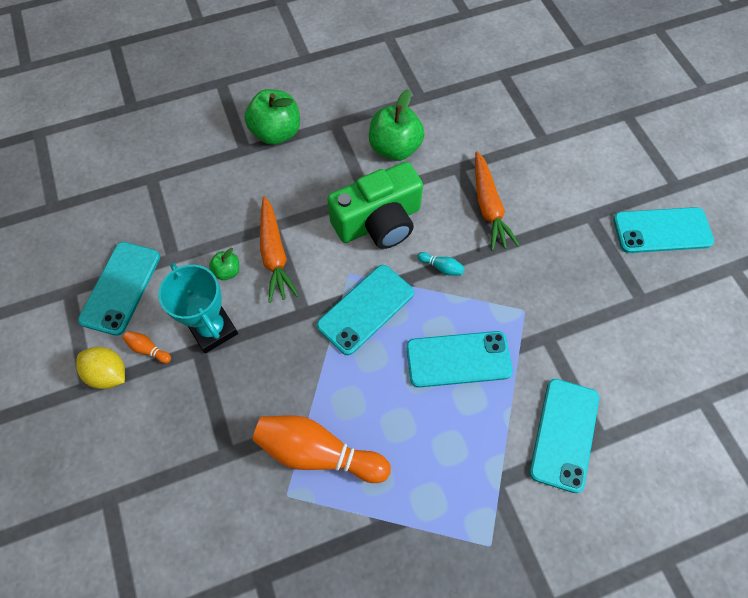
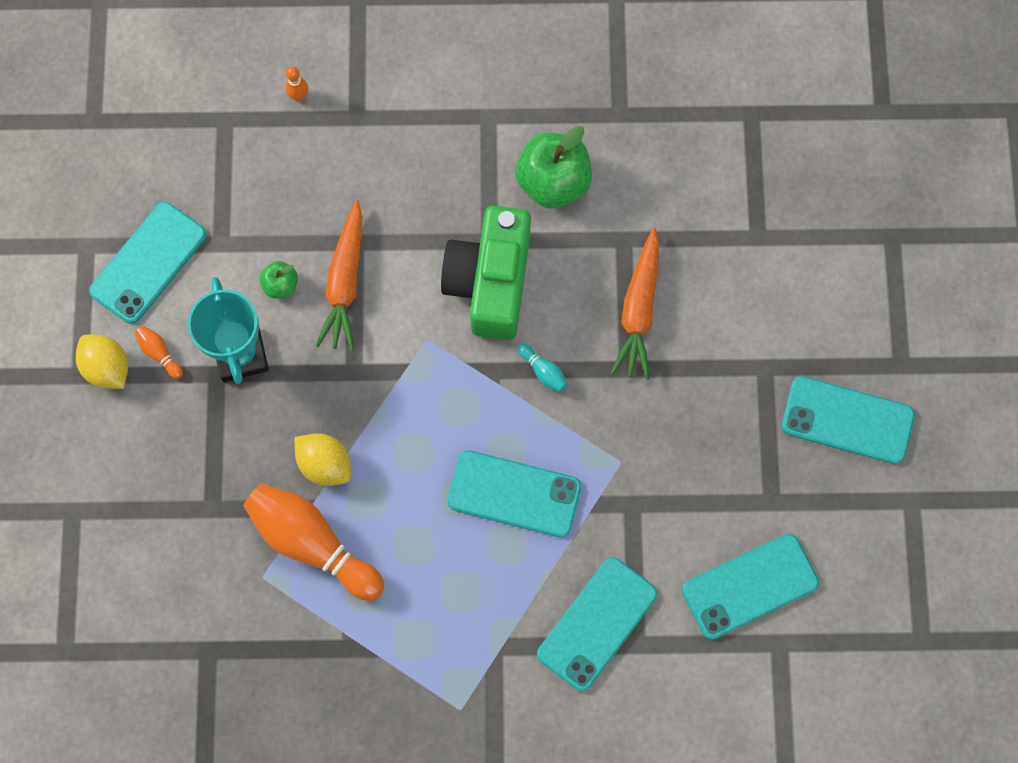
camera: 20 degrees right, 10 degrees up
(199, 148) = (299, 96): none -> orange bowling pin
(276, 133) = (406, 105): green apple -> none
(306, 387) = (325, 464): none -> yellow lemon
(365, 309) = (429, 393): turquoise phone -> turquoise phone (750, 586)
(379, 222) = (490, 282): green camera -> green camera turned 105 degrees clockwise

